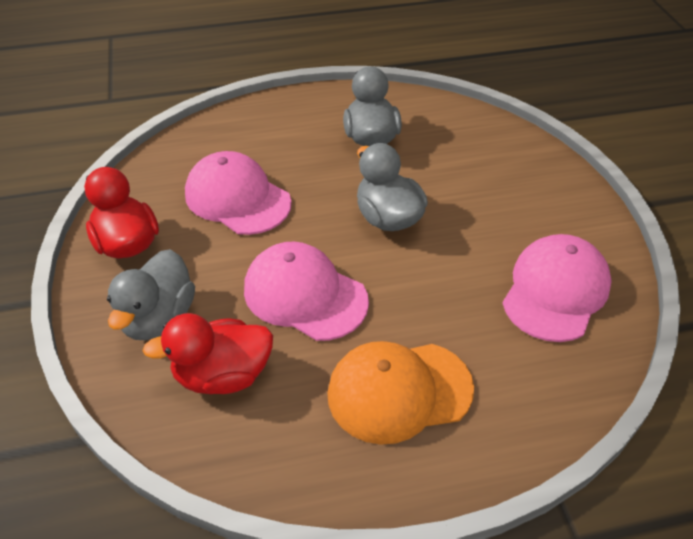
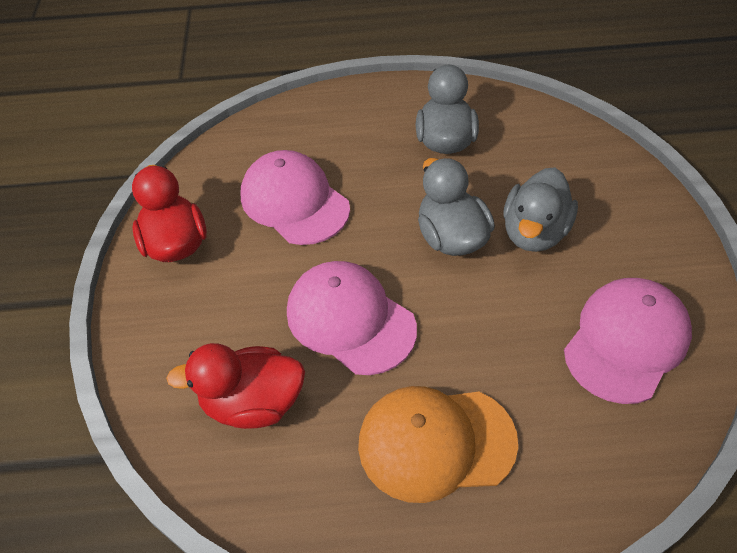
camera: 10 degrees right, 5 degrees up
(158, 318) = (196, 331): grey duck -> grey duck (534, 232)

